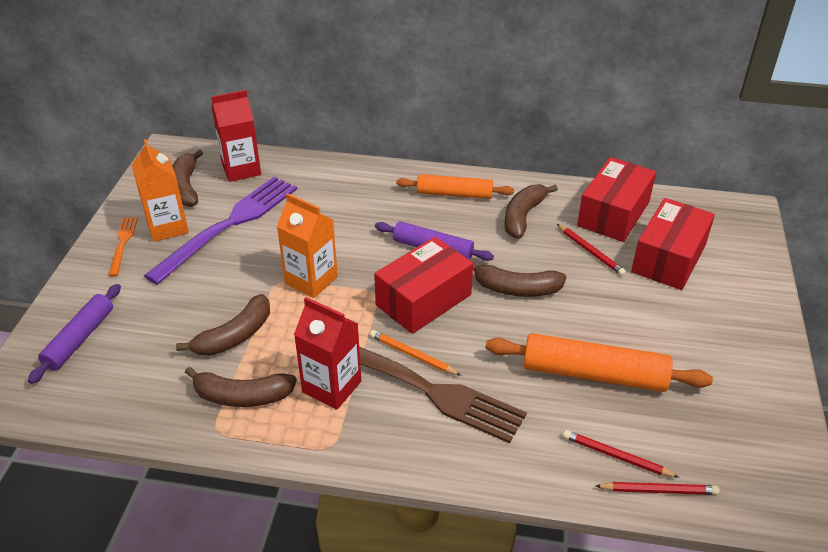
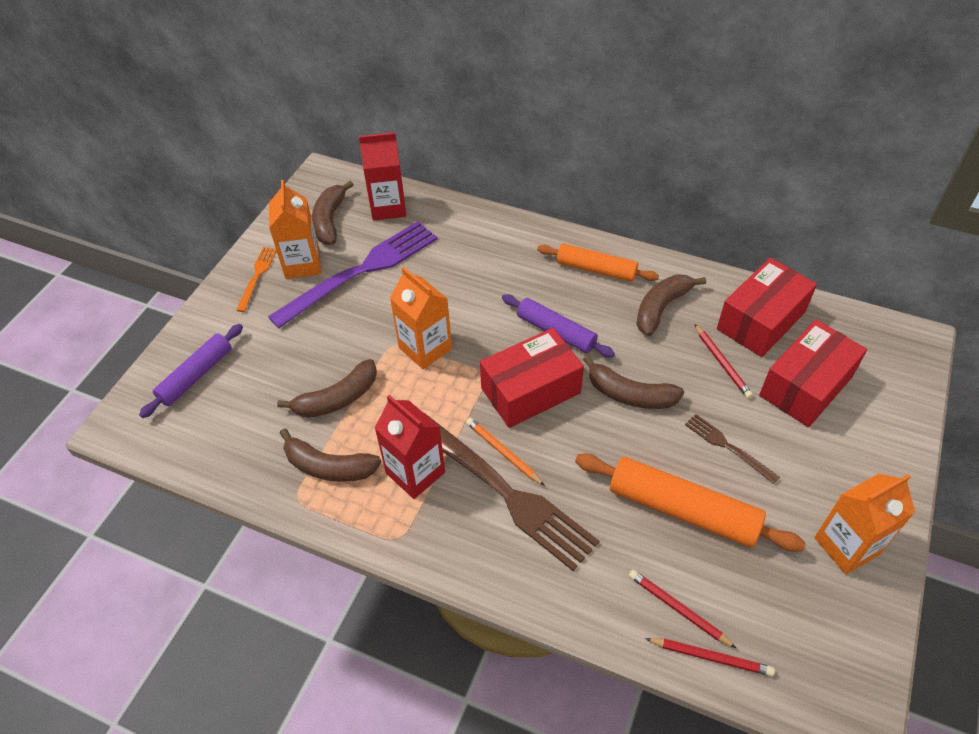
camera: 15 degrees right, 10 degrees up
(617, 316) = (728, 447): none -> brown fork
(745, 377) = (847, 545): none -> orange carton

